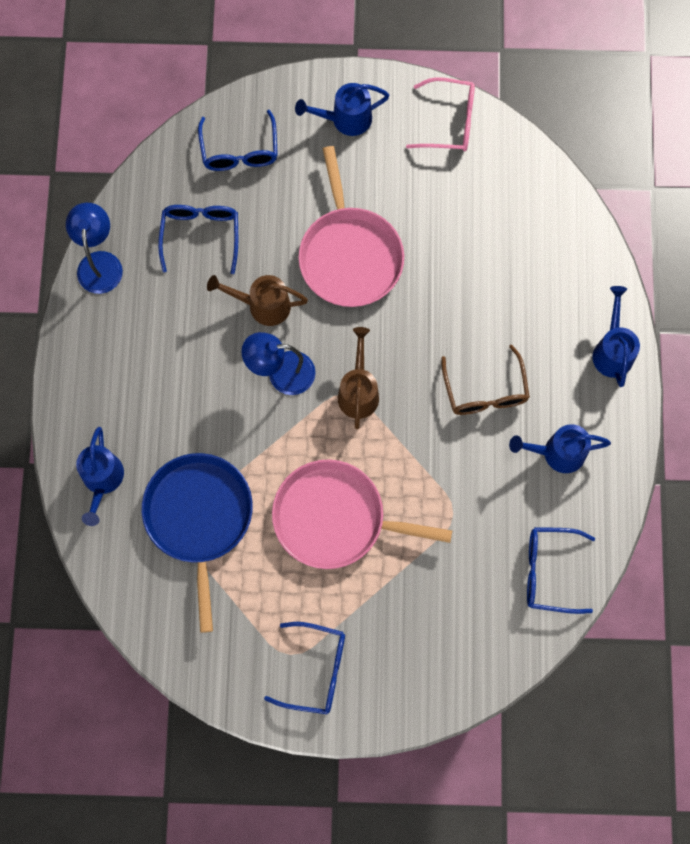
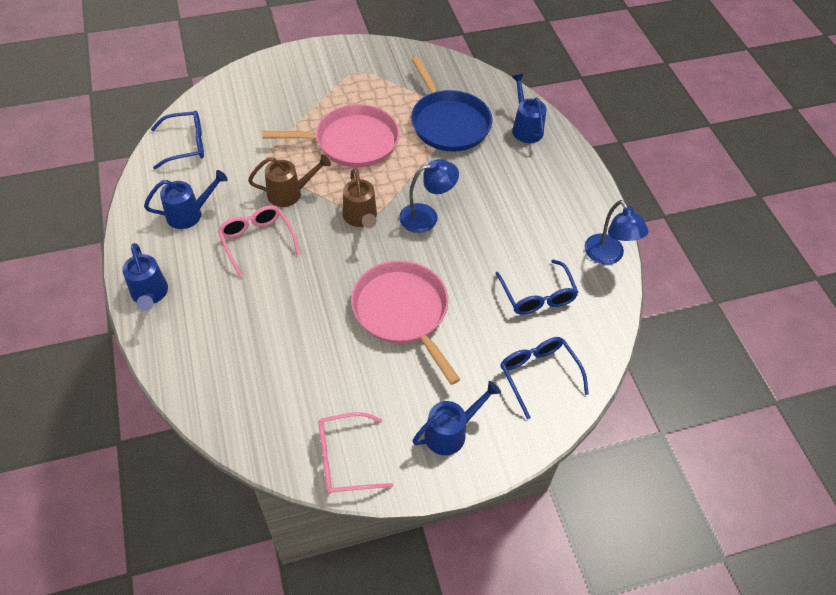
camera: 160 degrees right, 20 degrees down
(262, 305) = (461, 257): brown watering can -> brown watering can (290, 193)
(315, 670) = (338, 68): blue glasses -> none
(485, 390) = (257, 241): brown glasses -> pink glasses

